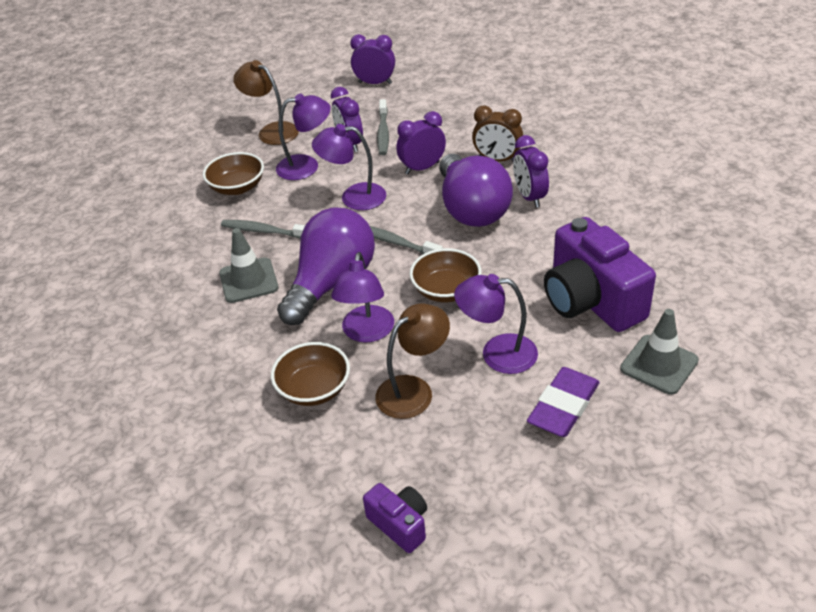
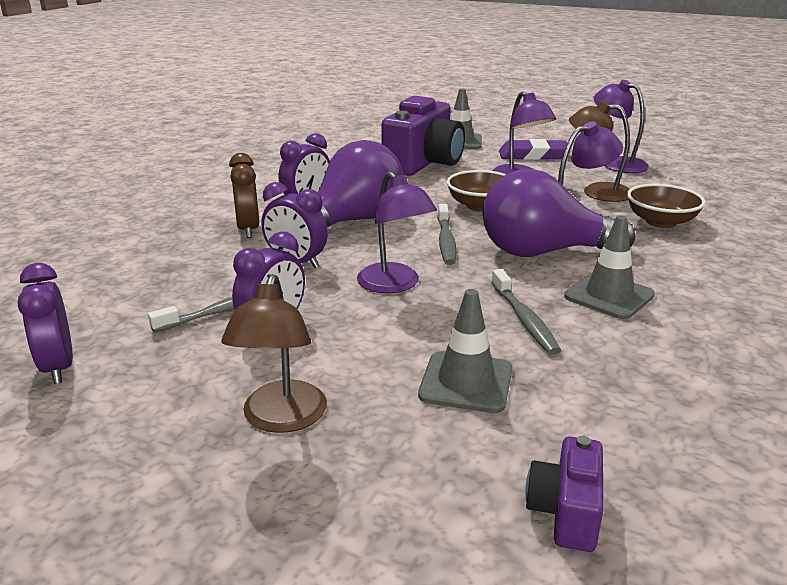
camera: 125 degrees left, 15 degrees down
(237, 187) = (466, 382): brown bowl -> grey traffic cone
(306, 166) = (358, 342): purple lamp -> purple lamp (616, 164)
(400, 524) = (692, 172): purple camera -> purple camera (565, 512)

